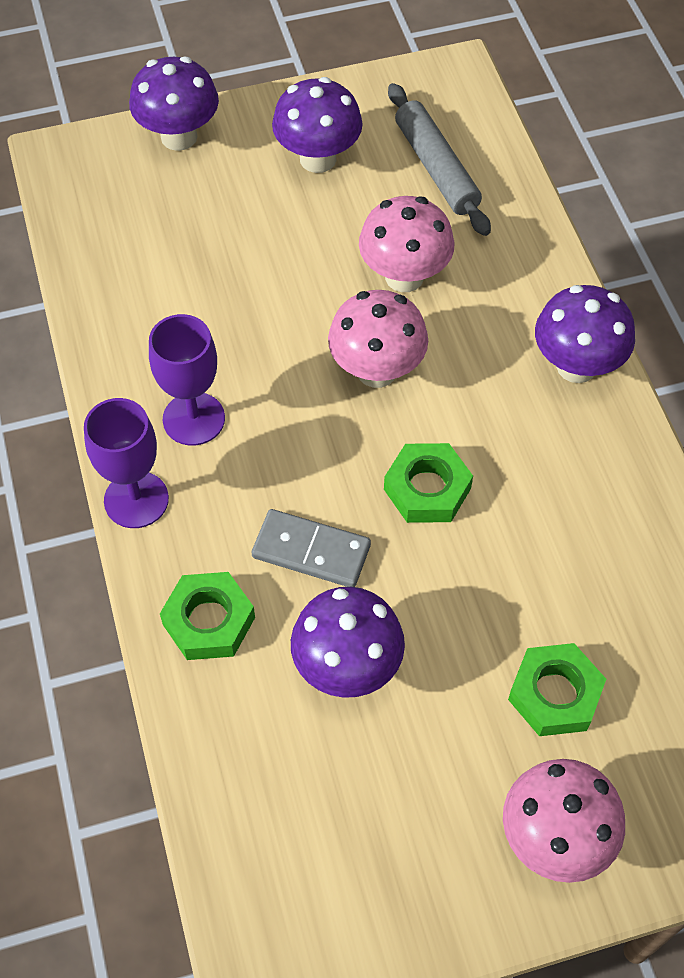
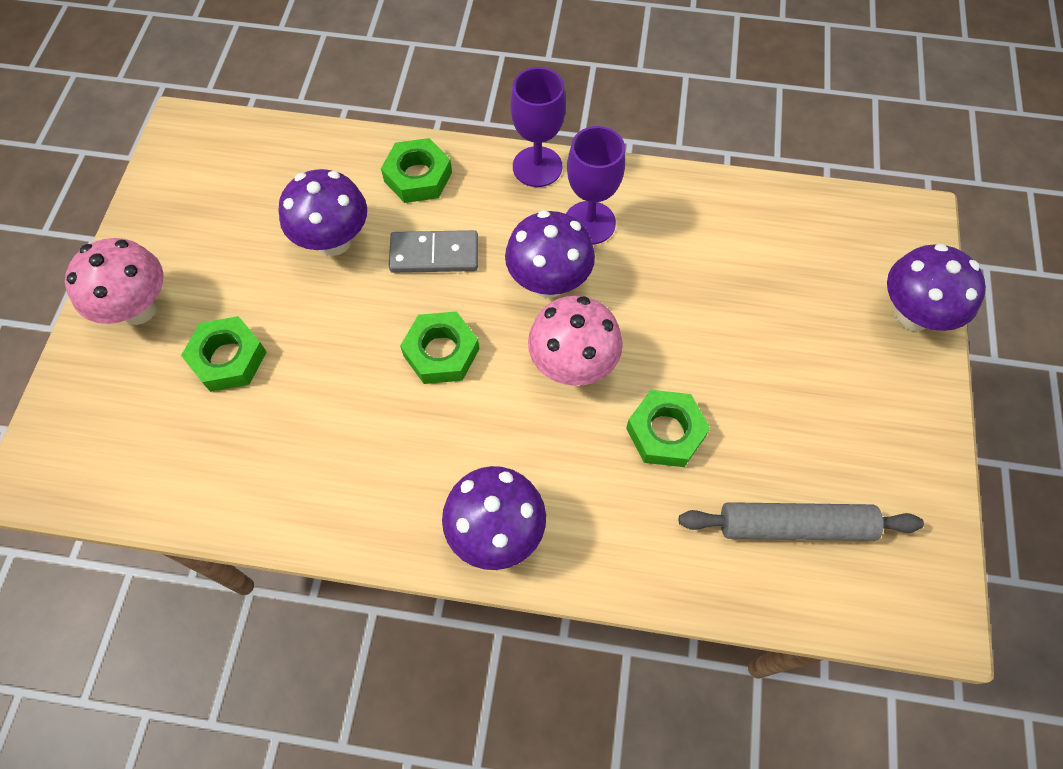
camera: 115 degrees right, 5 degrees up
(311, 551) = (434, 254): grey domino -> grey domino turned 45 degrees clockwise
(318, 159) = (844, 420): purple mushroom -> purple mushroom (549, 282)
(404, 277) = (665, 432): pink mushroom -> green nut

